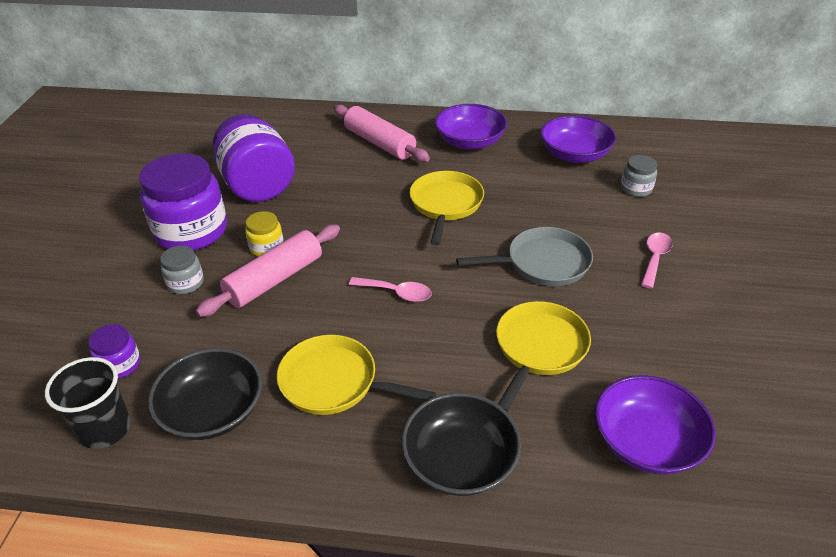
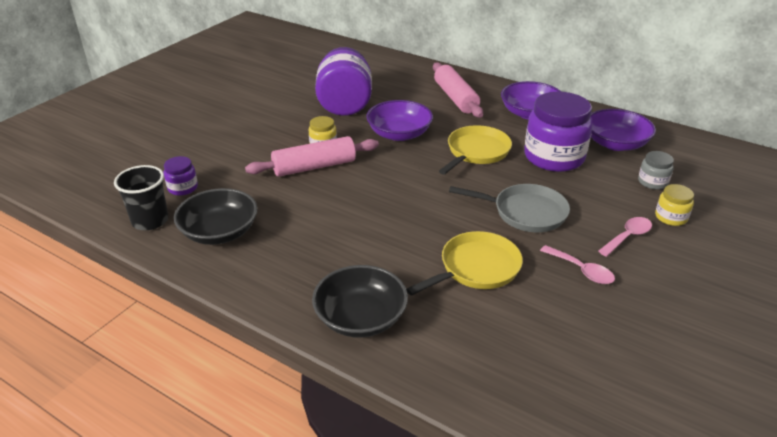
camera: 25 degrees right, 5 degrees down
(185, 283) = (255, 152): grey jar -> none
(191, 231) = (280, 122): purple jar -> purple jar (554, 157)
(334, 382) = (309, 241): yellow pan -> none
(396, 293) = (394, 199): pink spoon -> pink spoon (581, 270)
(646, 442) = (515, 357): purple bowl -> purple bowl (399, 134)
(677, 223) = (671, 217): none -> yellow jar

